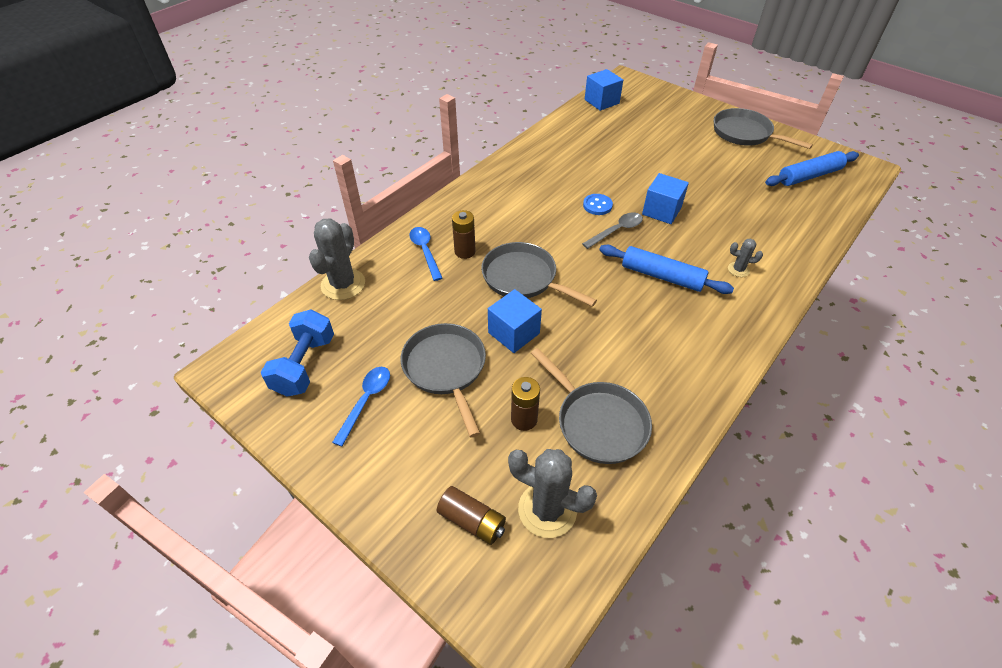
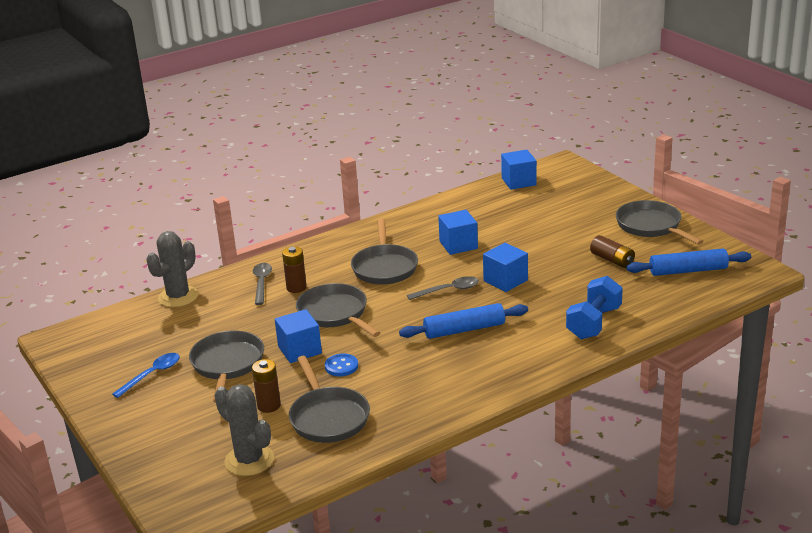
camera: 20 degrees right, 20 degrees down
(304, 365) = (118, 345): blue dumbbell -> blue dumbbell (594, 323)
(425, 251) = (262, 283): blue spoon -> grey spoon
(472, 521) = (188, 456): brown battery -> brown battery (612, 260)
(538, 212) = (384, 267): none -> grey pan
(592, 177) = (458, 245): none -> blue cube
(597, 205) = (445, 268): blue button -> blue button (341, 366)
(662, 276) = (464, 329): blue rolling pin -> blue rolling pin turned 60 degrees counterclockwise
(738, 269) = (543, 335): grey cactus -> none

